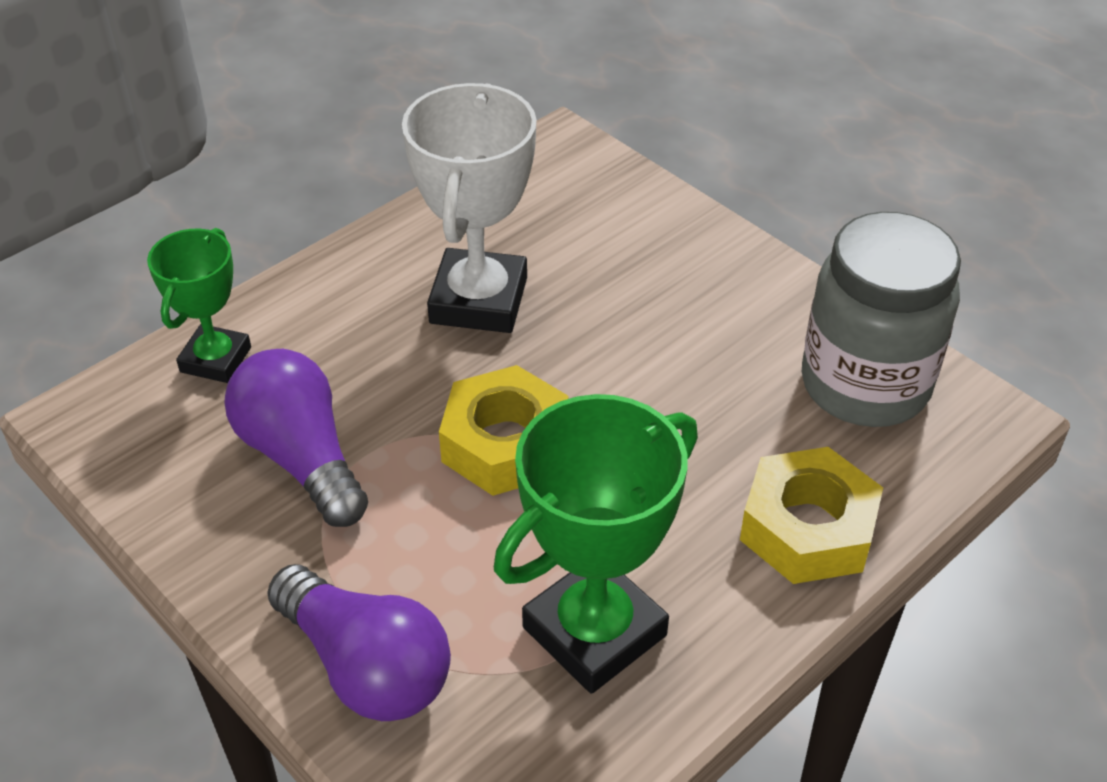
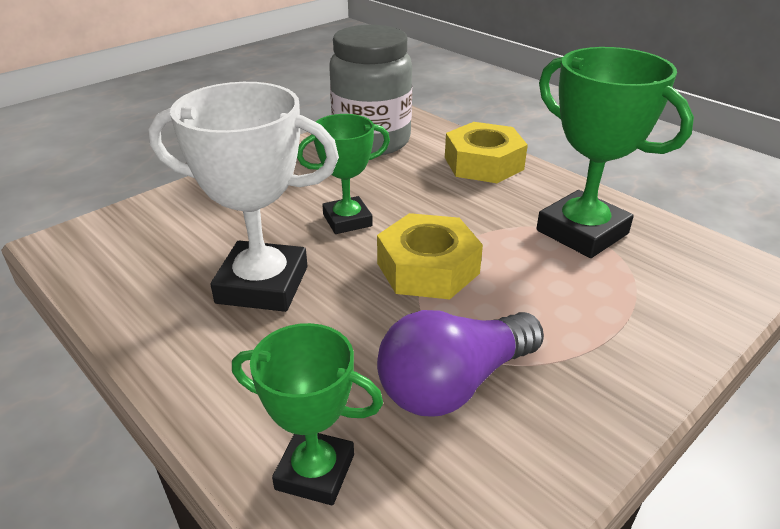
camera: 90 degrees left, 10 degrees down
(366, 666) = (654, 328): purple light bulb -> none
(616, 364) = (347, 220): none -> green trophy

